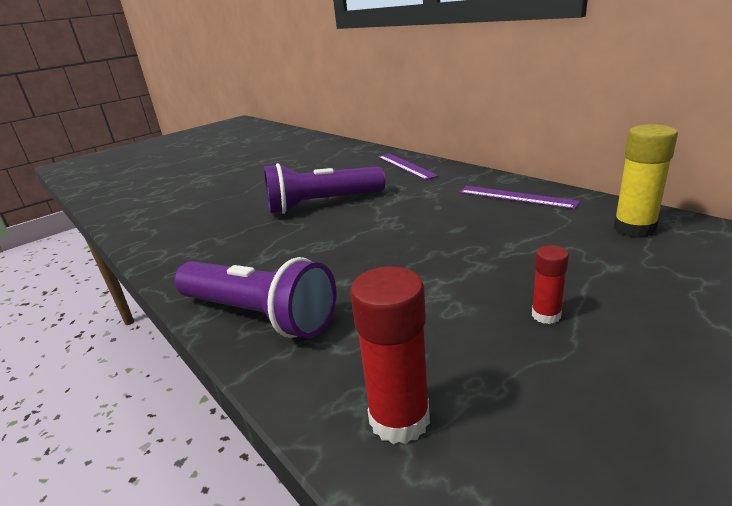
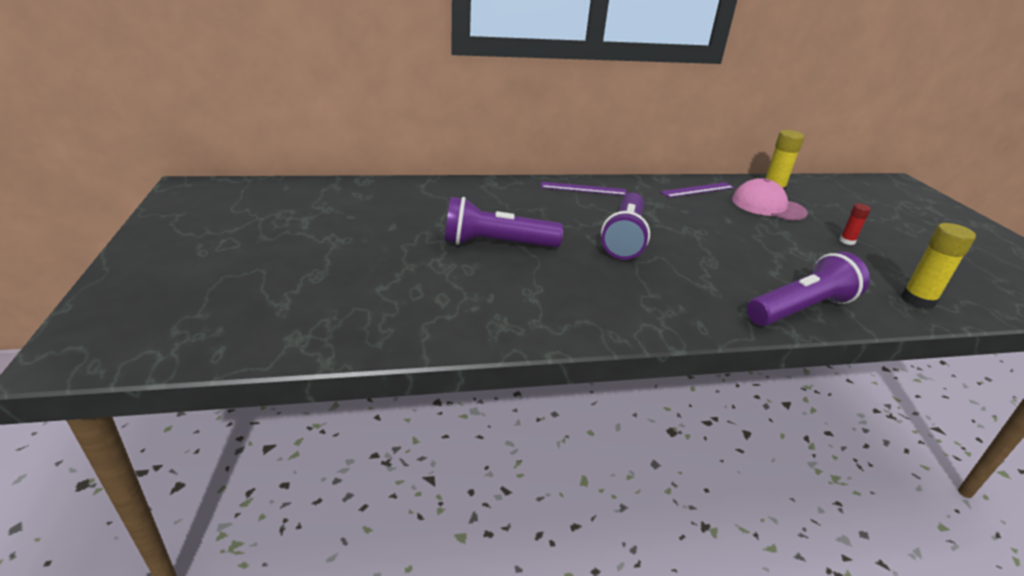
camera: 65 degrees left, 5 degrees up
(251, 178) = (497, 244): none -> purple flashlight
(399, 419) = (918, 300): red glue stick -> yellow glue stick
(558, 238) = (768, 206): none -> pink cap

